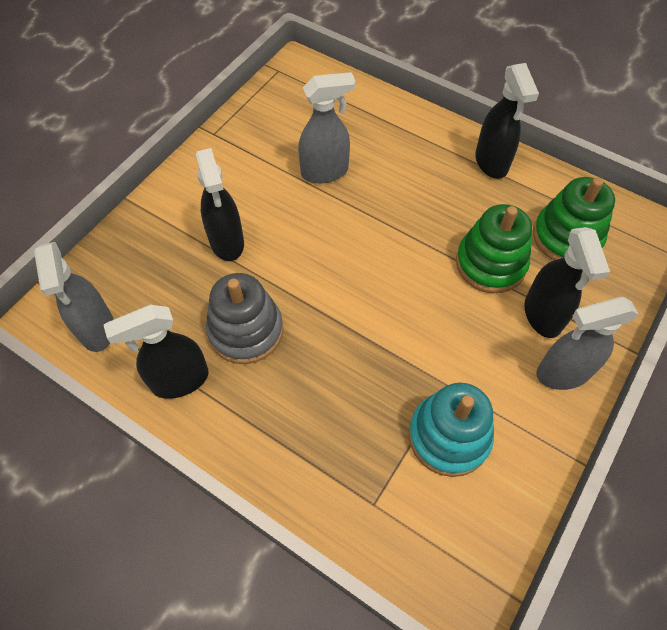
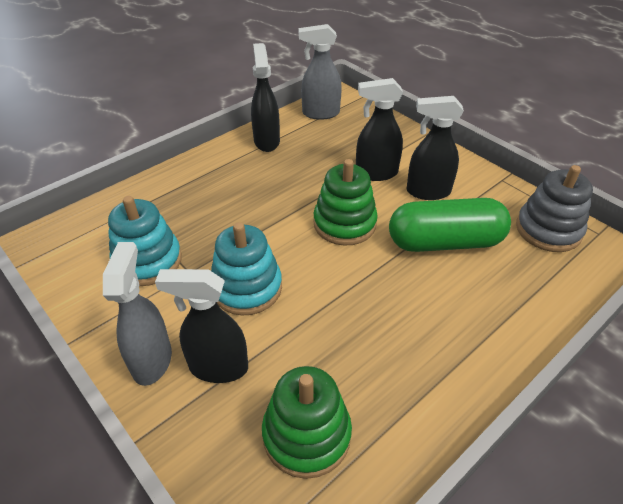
camera: 105 degrees right, 15 degrees down
(246, 331) = (291, 173): grey stacking toy -> grey stacking toy (548, 230)
(325, 172) = (445, 242): grey spray bottle -> green capsule
(446, 321) = (247, 288): none -> turquoise stacking toy
(490, 264) = (296, 342): green stacking toy -> green stacking toy (344, 223)
(491, 163) = (441, 393): black spray bottle -> black spray bottle (427, 192)

